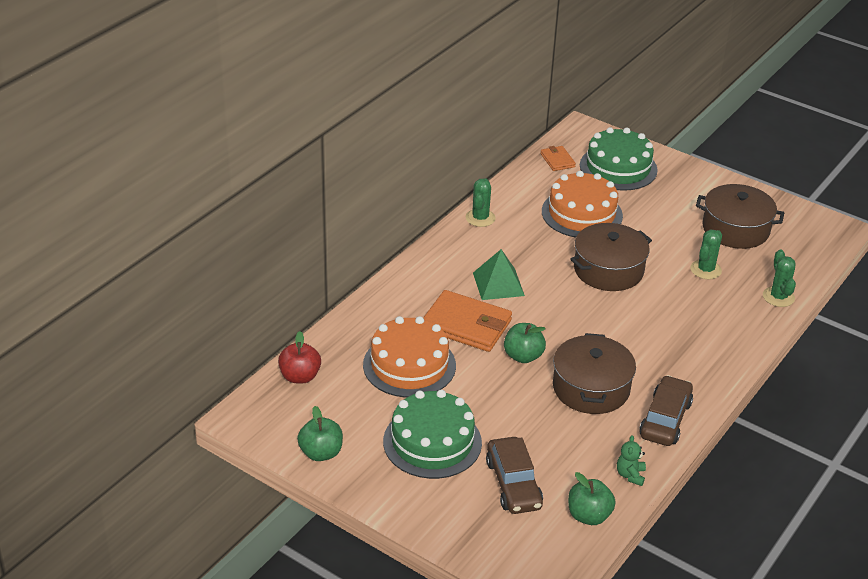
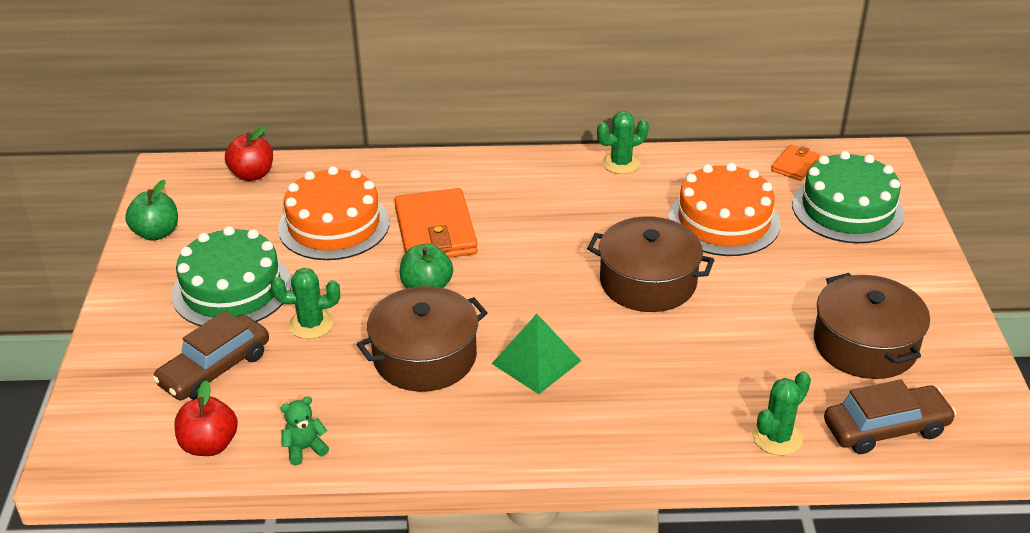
camera: 55 degrees right, 0 degrees up
(498, 284) = (527, 221): green pyramid -> green pyramid (536, 362)
(589, 516) = (209, 445): green apple -> red apple
(665, 419) = (429, 436): brown car -> brown car (885, 429)
(705, 270) = (748, 354): green cactus -> green cactus (311, 324)

